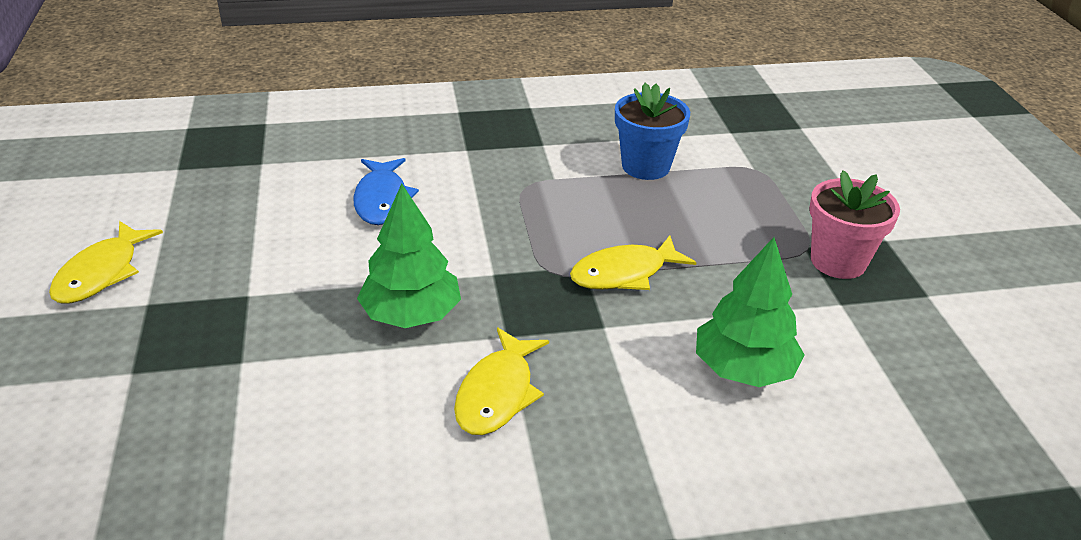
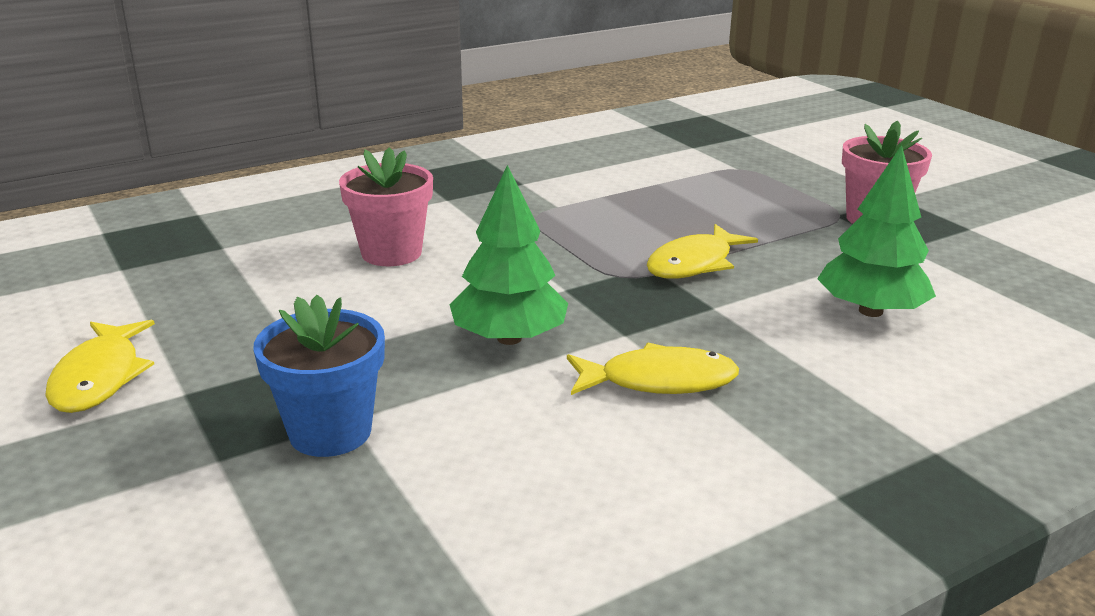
camera: 20 degrees left, 10 degrees down
(382, 200) = (391, 253): blue fish -> pink flower pot
(497, 393) = (659, 381): yellow fish -> yellow fish turned 90 degrees counterclockwise
(645, 166) = (638, 183): blue flower pot -> blue flower pot (330, 432)

